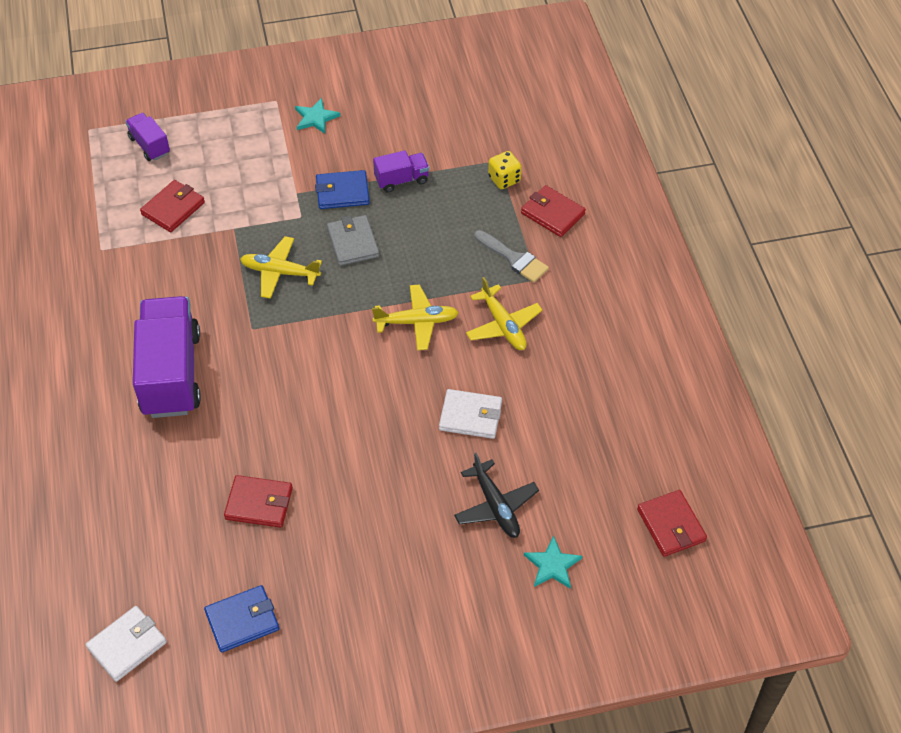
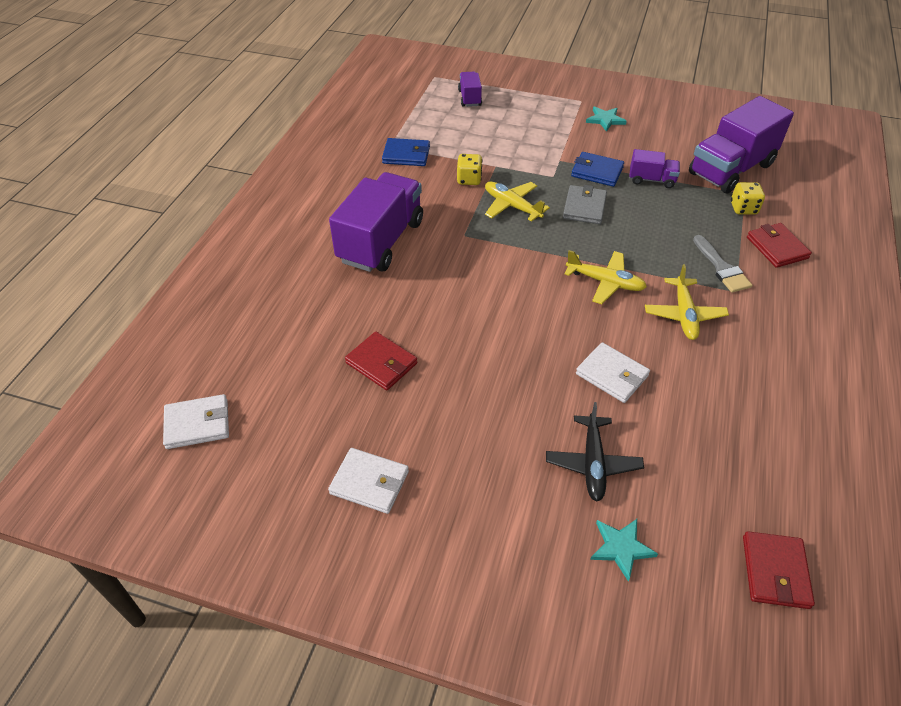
camera: 30 degrees right, 5 degrees down
(173, 208) = (459, 139): red wallet -> none
(216, 258) = (469, 179): none -> yellow dice
(242, 620) = (301, 451): blue wallet -> blue wallet (406, 155)
(321, 616) = (369, 482): none -> white wallet
(472, 134) = (731, 169): none -> purple truck

